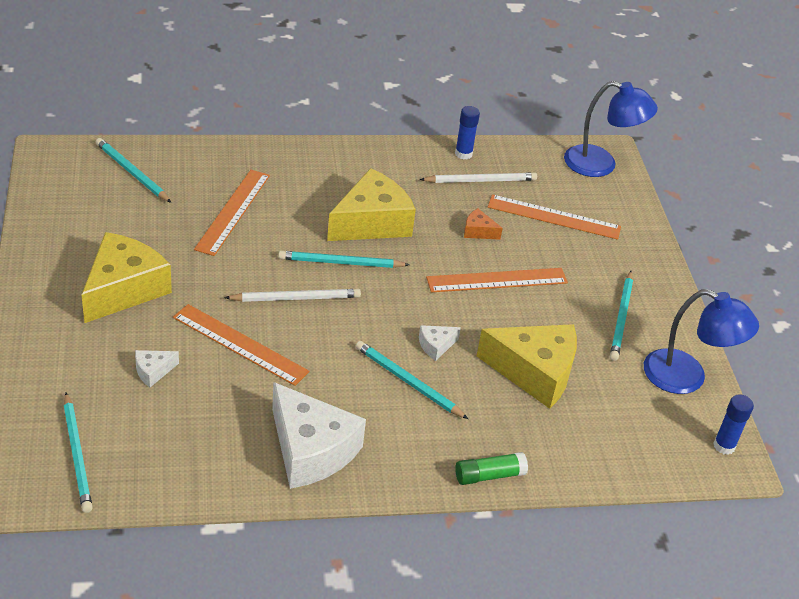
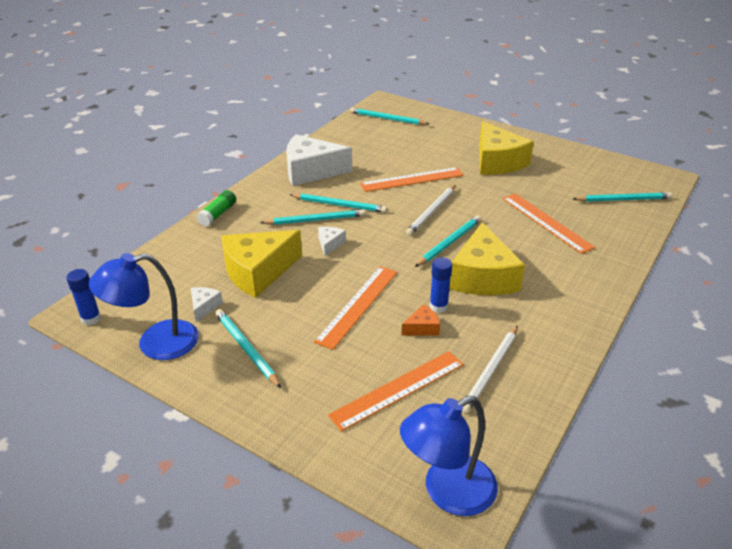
camera: 135 degrees right, 5 degrees down
(153, 371) = (420, 150): white cheese -> white cheese (204, 307)
(359, 378) = (339, 205): none -> turquoise pencil
(463, 154) = (542, 383): blue glue stick -> blue glue stick (438, 306)

